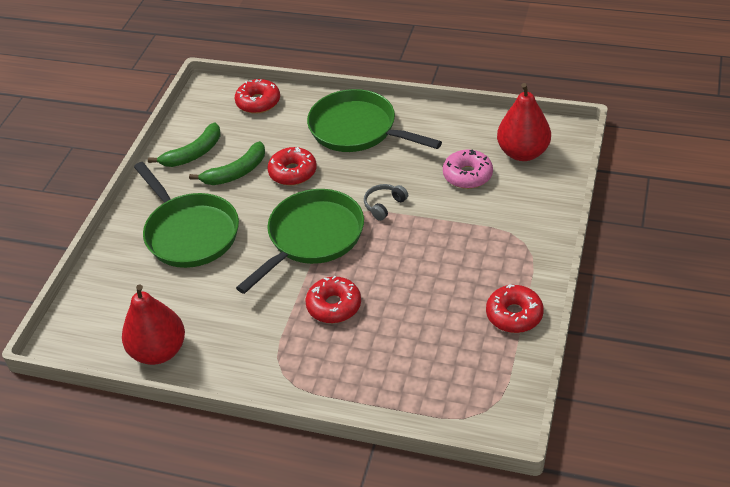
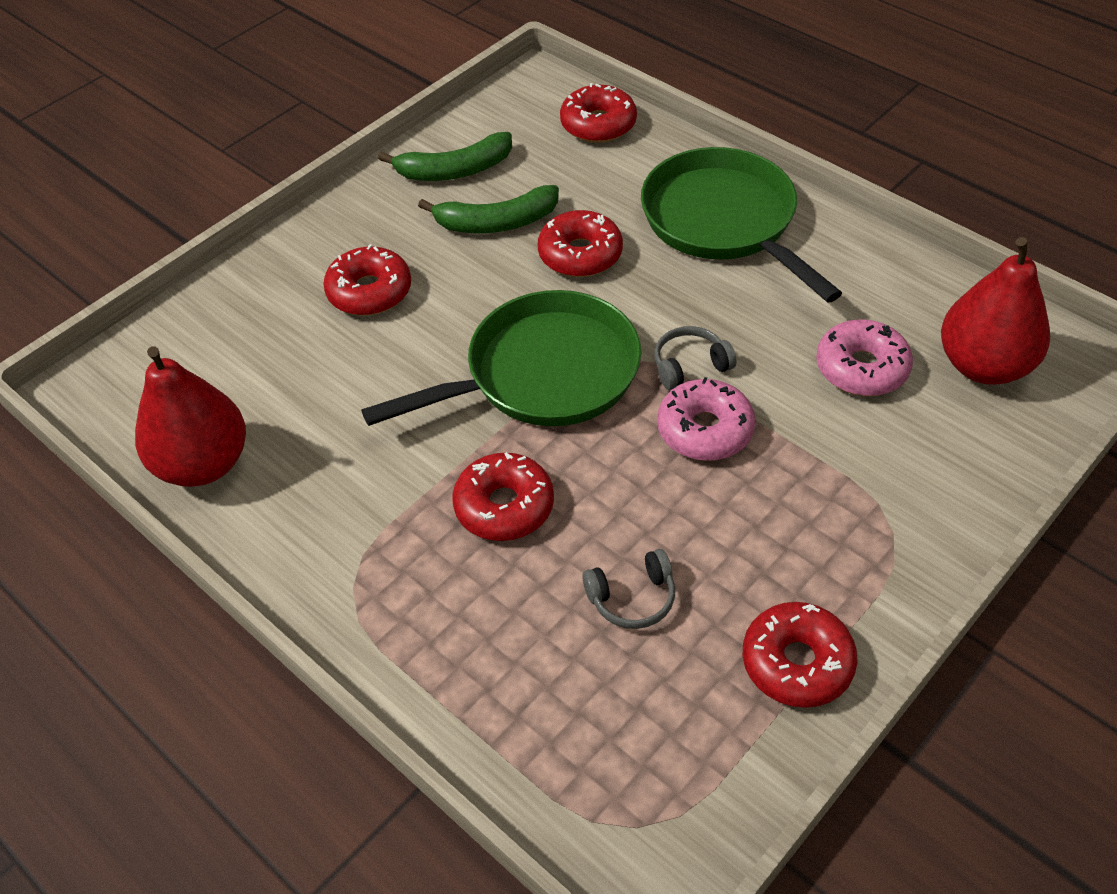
camera: 25 degrees right, 5 degrees up
(190, 233) = (369, 292): green pan -> red donut
(410, 232) = (705, 430): none -> pink donut
(423, 320) = (632, 598): none -> grey headphones

